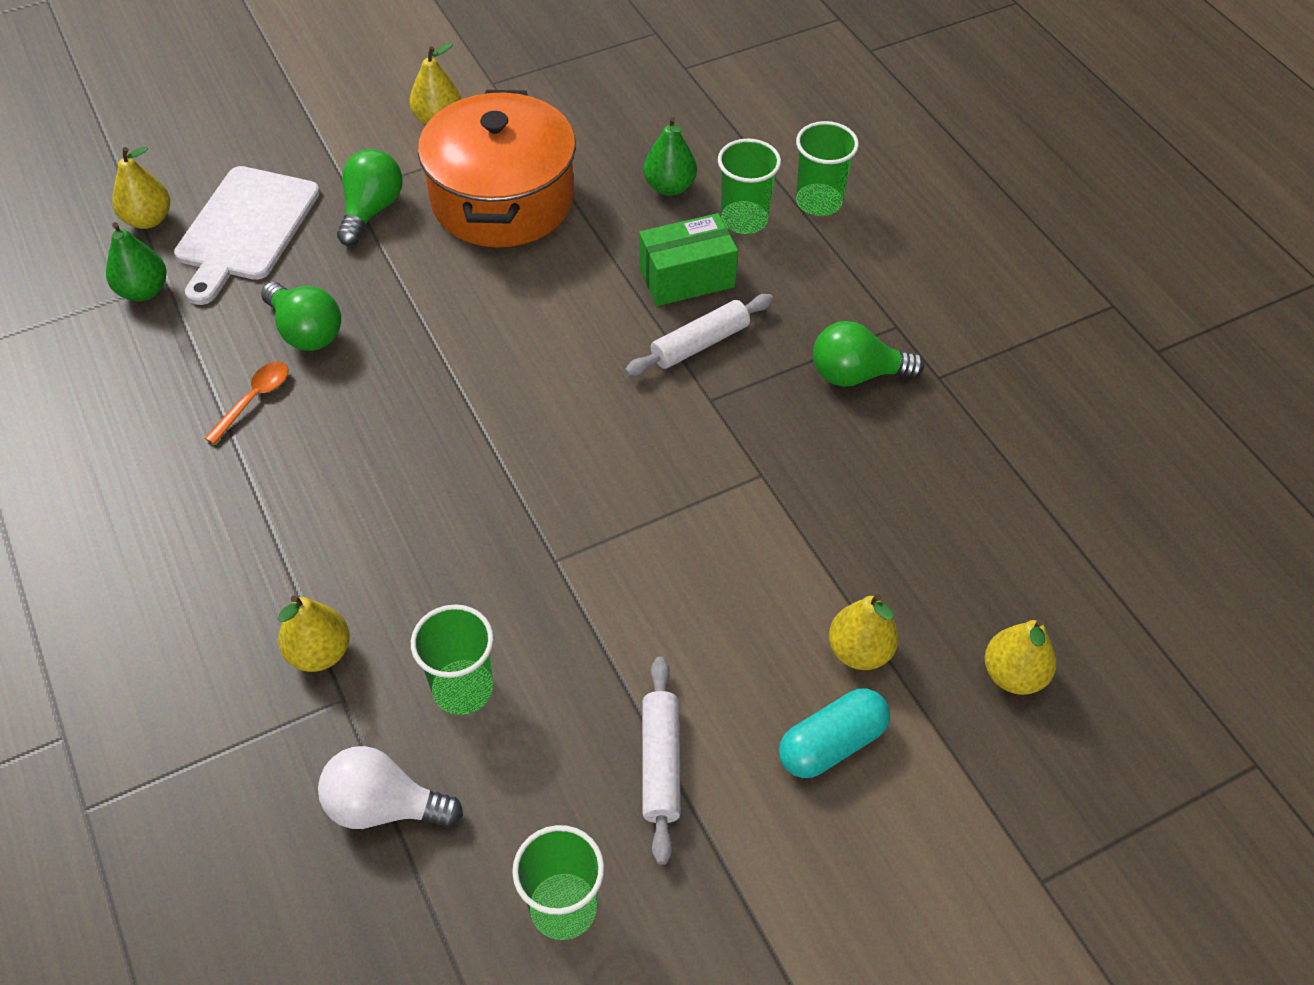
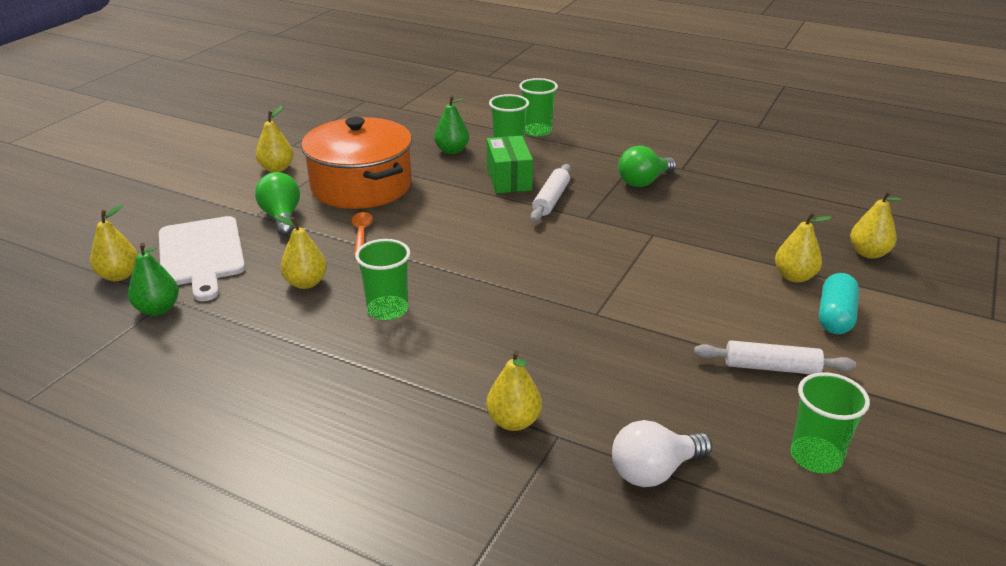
camera: 35 degrees left, 20 degrees down
(254, 400) = (309, 326): orange spoon -> orange spoon (361, 234)
(306, 332) = (306, 283): green light bulb -> yellow pear
(463, 689) = (623, 392): green cup -> green cup (388, 310)
(660, 764) = (771, 367): white rolling pin -> white rolling pin turned 45 degrees counterclockwise
(687, 277) = (509, 179): green box -> green box turned 45 degrees counterclockwise

